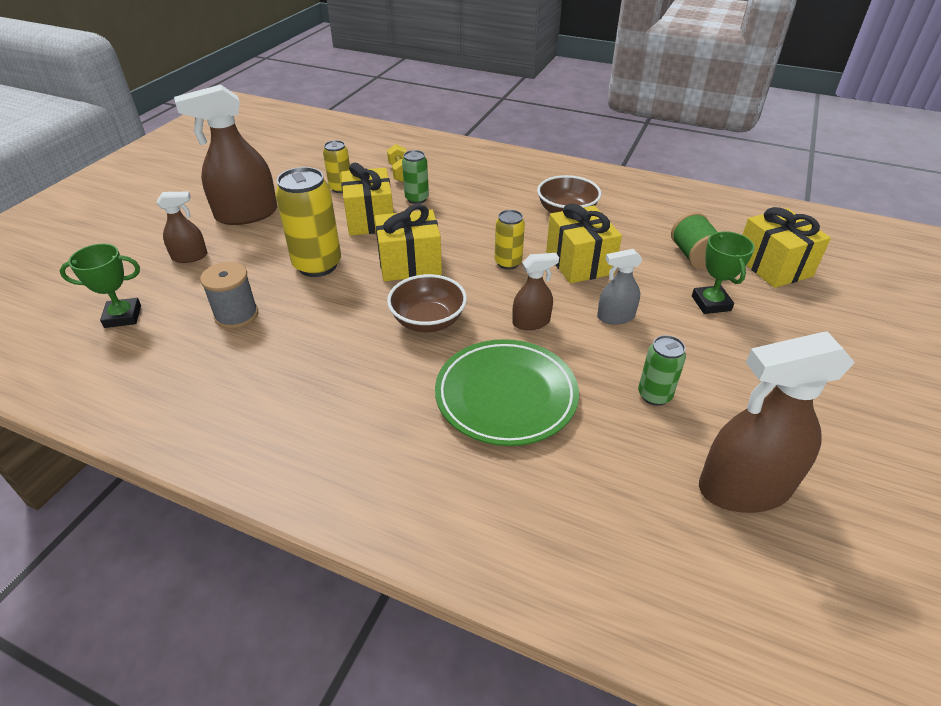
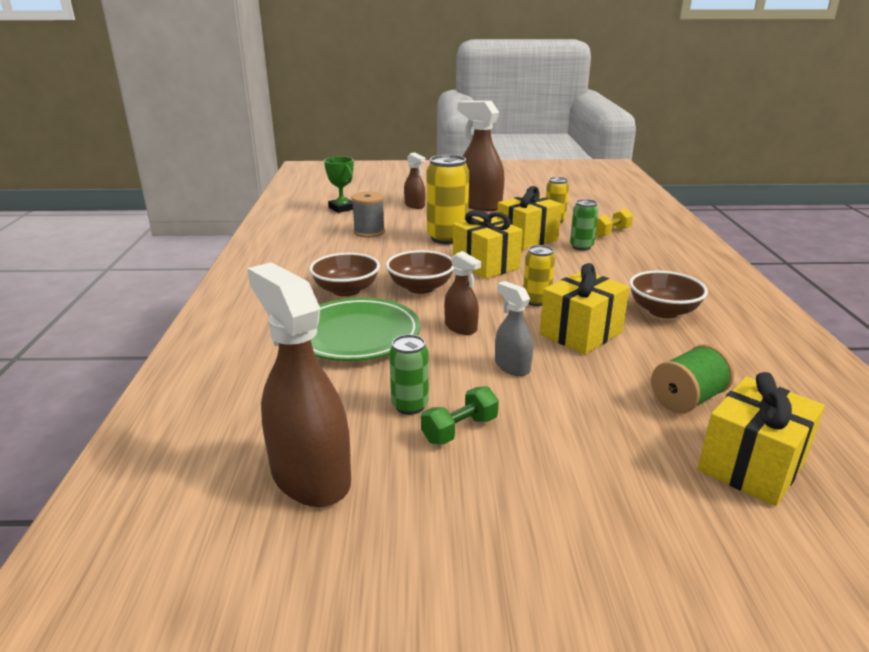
camera: 65 degrees right, 15 degrees down
(392, 377) = (346, 290): none -> brown bowl
(700, 377) = (459, 430): none -> green dumbbell
(711, 303) = (603, 422): green trophy -> none

